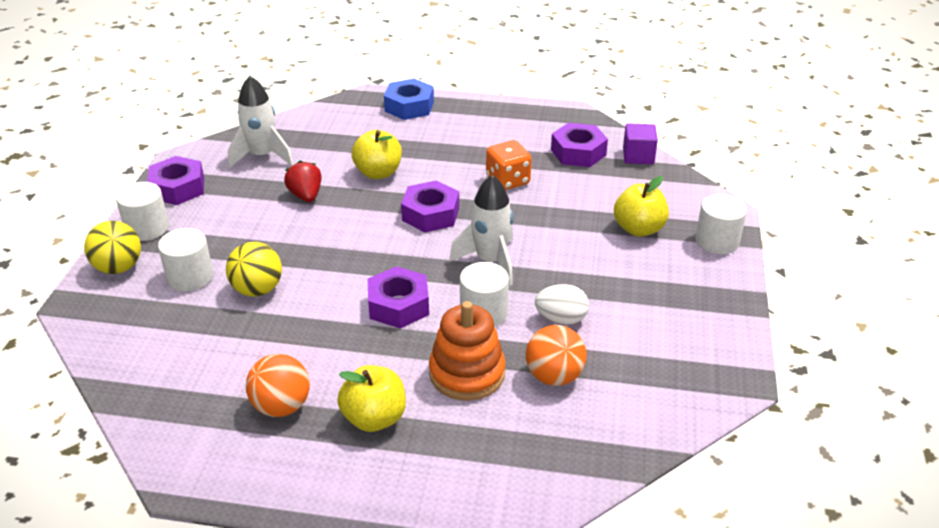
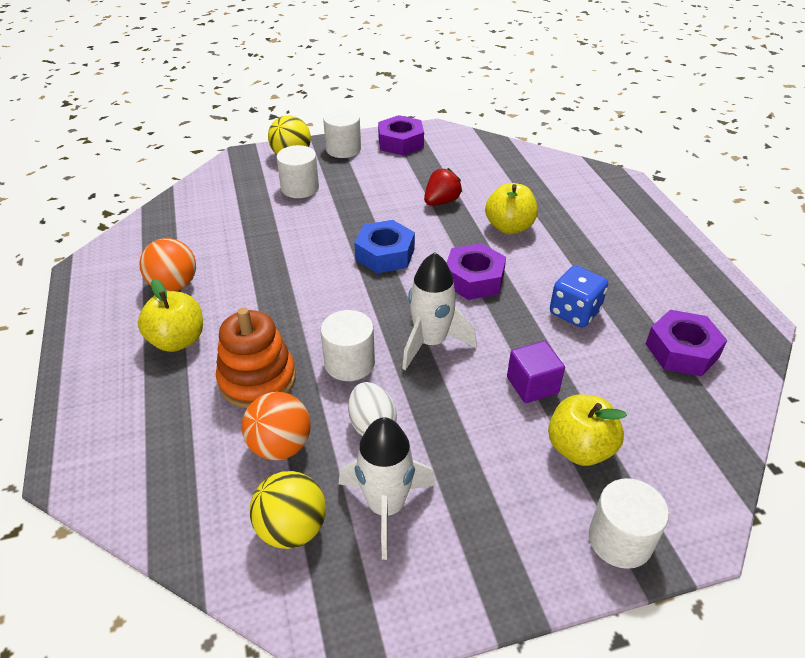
camera: 65 degrees right, 5 degrees up
(257, 290) = (304, 223): yellow ball -> yellow ball (292, 529)
(262, 156) = (475, 162): white rocket -> white rocket (386, 507)
(398, 305) = (328, 304): purple nut -> none
(409, 106) = (633, 208): blue nut -> blue nut (385, 254)
(508, 181) = (574, 312): orange dice -> blue dice
(638, 156) = (730, 407): purple cube -> purple cube (532, 385)

